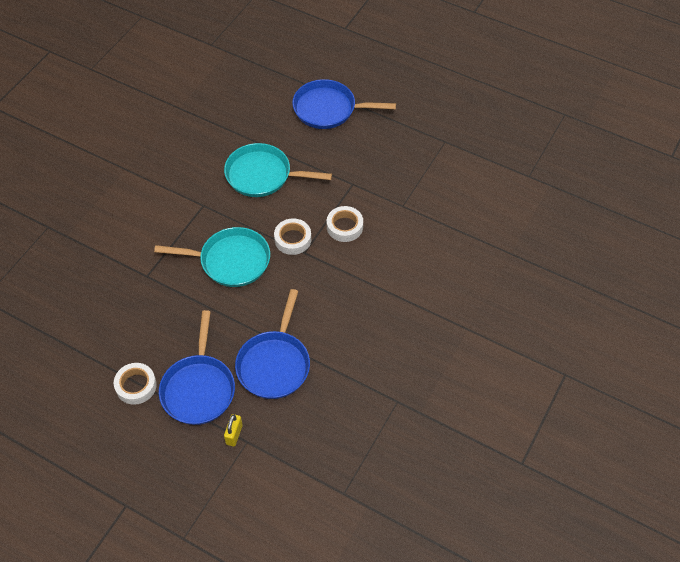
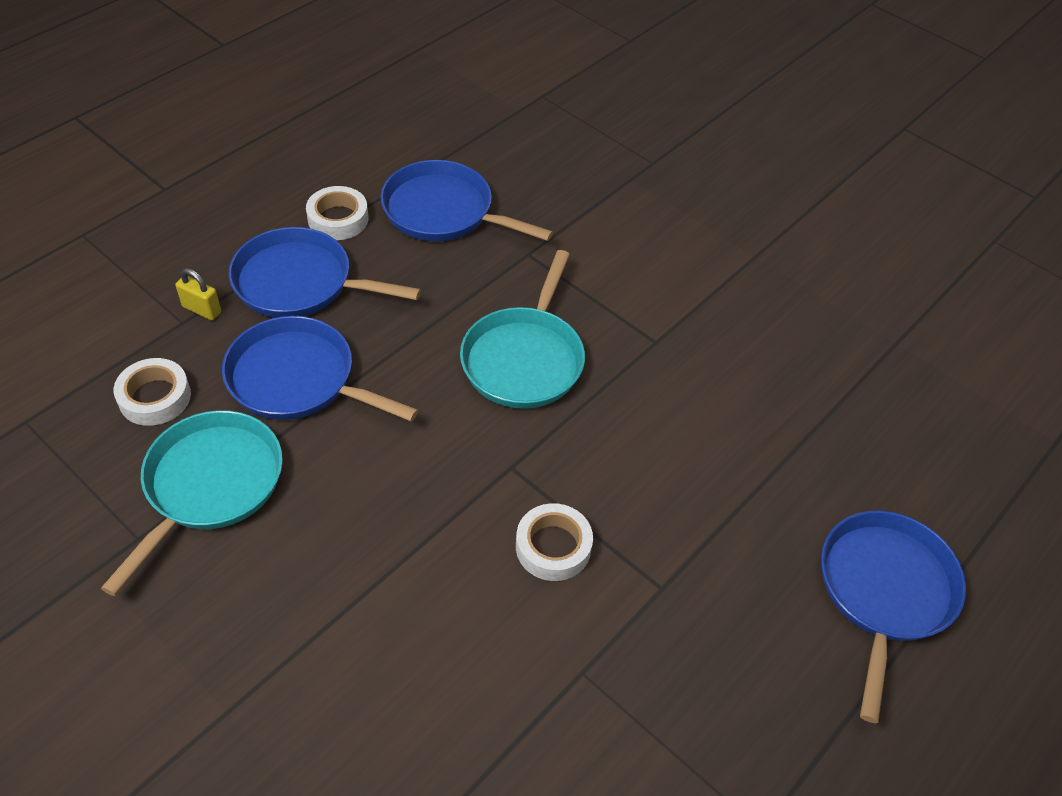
camera: 100 degrees right, 5 degrees down
(117, 328) = (444, 212): none -> blue pan
(262, 175) = (711, 438): turquoise pan -> turquoise pan (210, 485)
(293, 239) = (546, 455): white tape -> white tape (155, 397)

